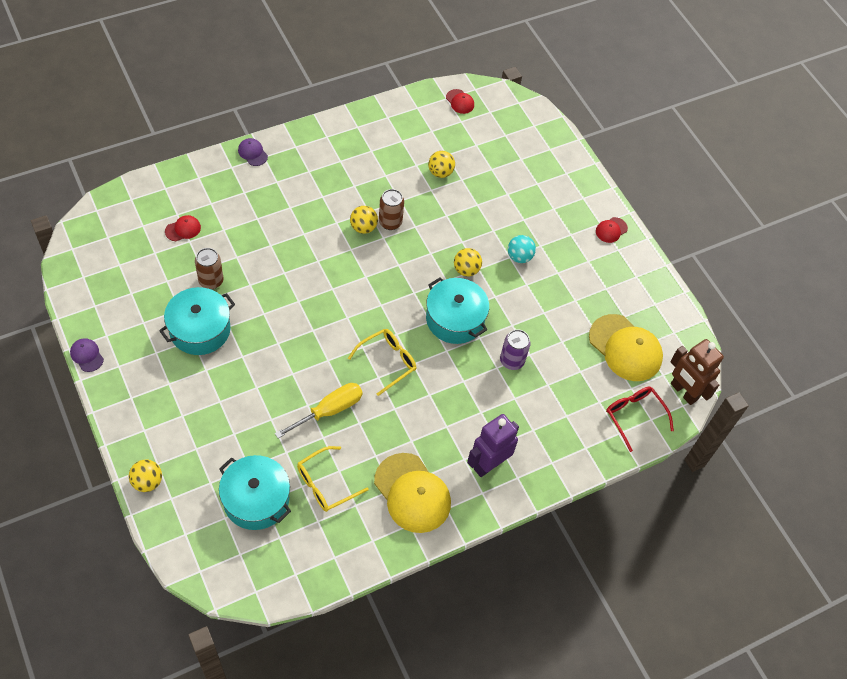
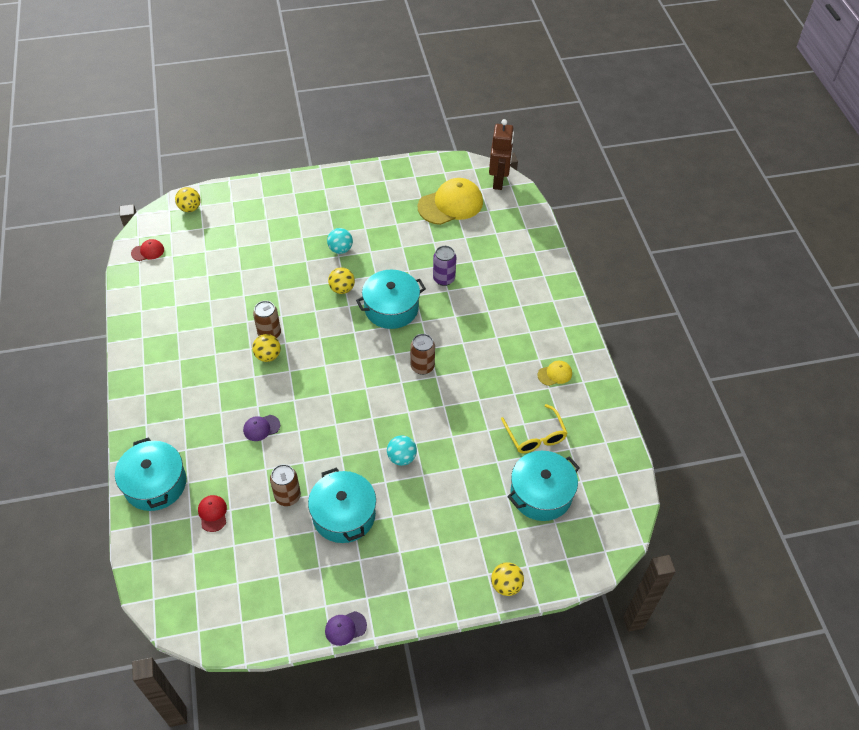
camera: 70 degrees left, 5 degrees down
(205, 180) = (155, 484): none -> turquoise pot
(252, 153) = (137, 433): purple cap -> purple cap (261, 428)
(272, 365) = (401, 458): none -> turquoise ball
(329, 410) = (461, 420): yellow screwdriver -> none
(387, 362) = (422, 367): yellow glasses -> brown can
(412, 493) = (555, 374): yellow cap -> yellow cap, size x0.46
(440, 172) = (226, 284): yellow ball -> yellow ball (190, 208)
(488, 464) = (537, 316): purple robot -> none
(611, 230) = (333, 183): red cap -> none
(635, 417) = (514, 215): red glasses -> none
(683, 392) = (498, 181): brown robot -> brown robot turned 60 degrees counterclockwise

